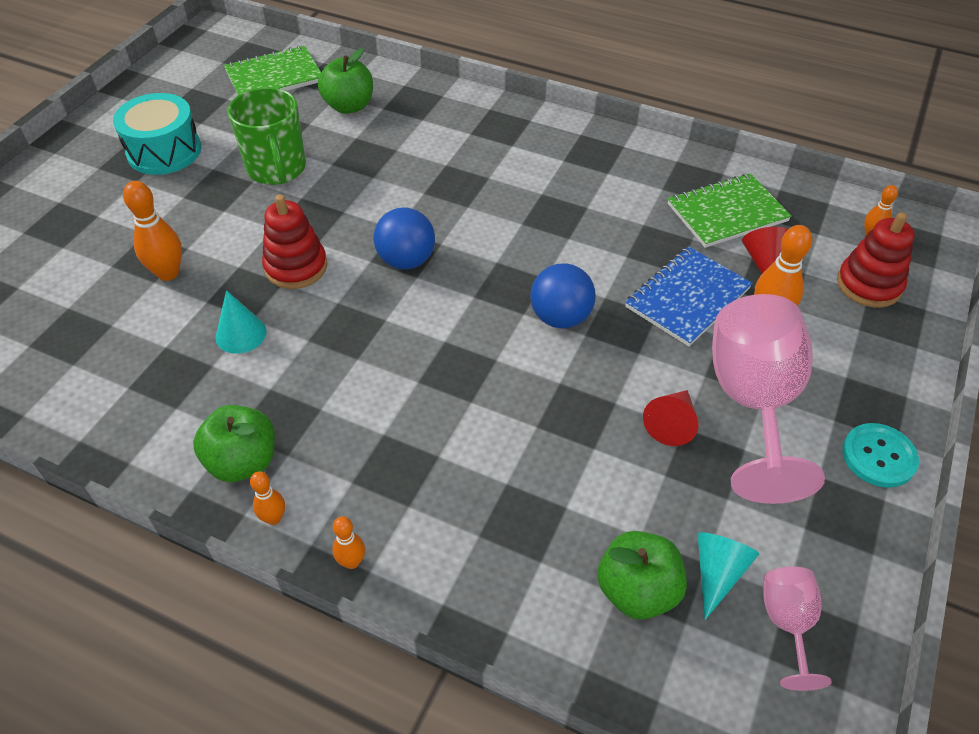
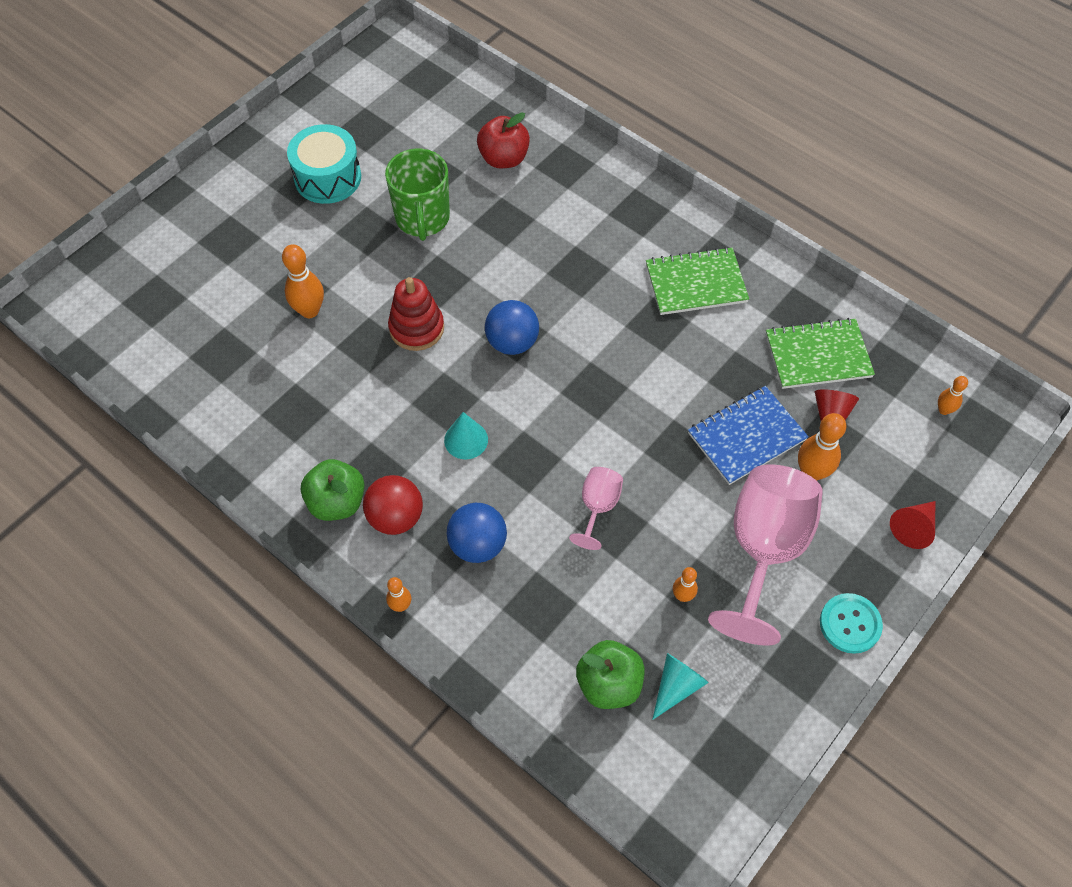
camera: 15 degrees right, 10 degrees up
(241, 334) = (358, 385): turquoise cone -> turquoise cone (466, 440)
(273, 518) = (350, 555): orange bowling pin -> orange bowling pin (682, 596)
(274, 76) = (443, 108): green notebook -> green notebook (696, 283)
(320, 462) = (396, 517): none -> red ball
(349, 106) = (504, 159): green apple -> red apple
(560, 317) = (628, 430): blue ball -> blue ball (478, 544)
(671, 423) = (687, 552): red cone -> red cone (913, 527)
(787, 624) = (714, 739): pink goblet -> pink goblet (597, 507)
(869, 285) = (917, 461): red stacking toy -> none

